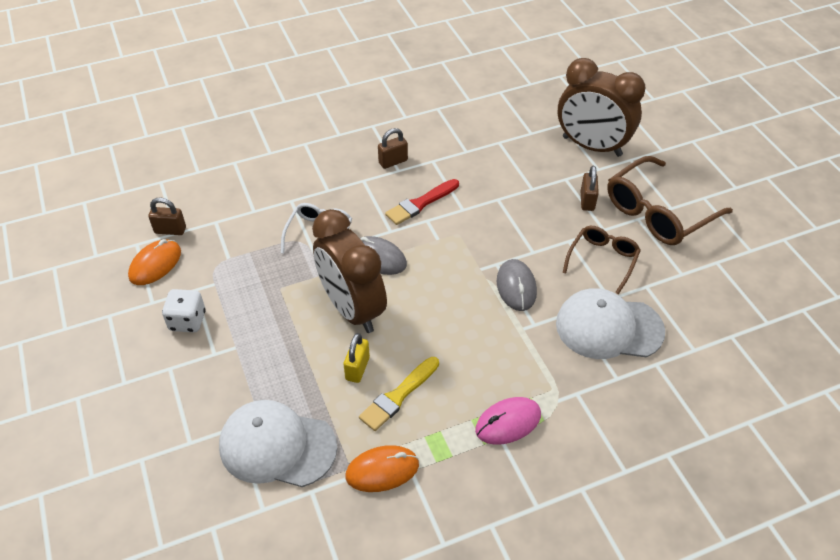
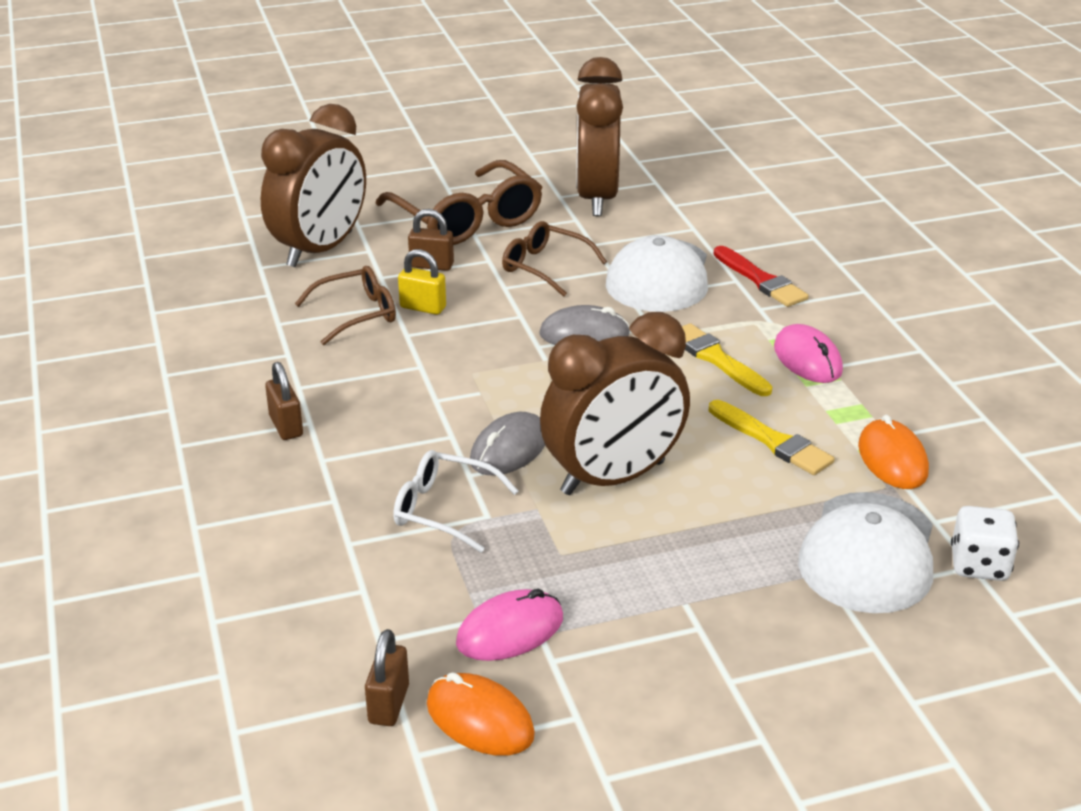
camera: 85 degrees left, 15 degrees down
(187, 321) = (626, 664): white dice -> white dice (979, 565)
(218, 271) = (510, 631): none -> pink mouse
(357, 368) = (726, 476): yellow padlock -> yellow padlock (423, 307)
(420, 203) = (397, 403): red brush -> red brush (761, 280)
(497, 364) = (716, 359): none -> yellow brush
(516, 174) = (357, 314): none -> brown glasses
(722, 284) = (596, 198): none -> brown clock

